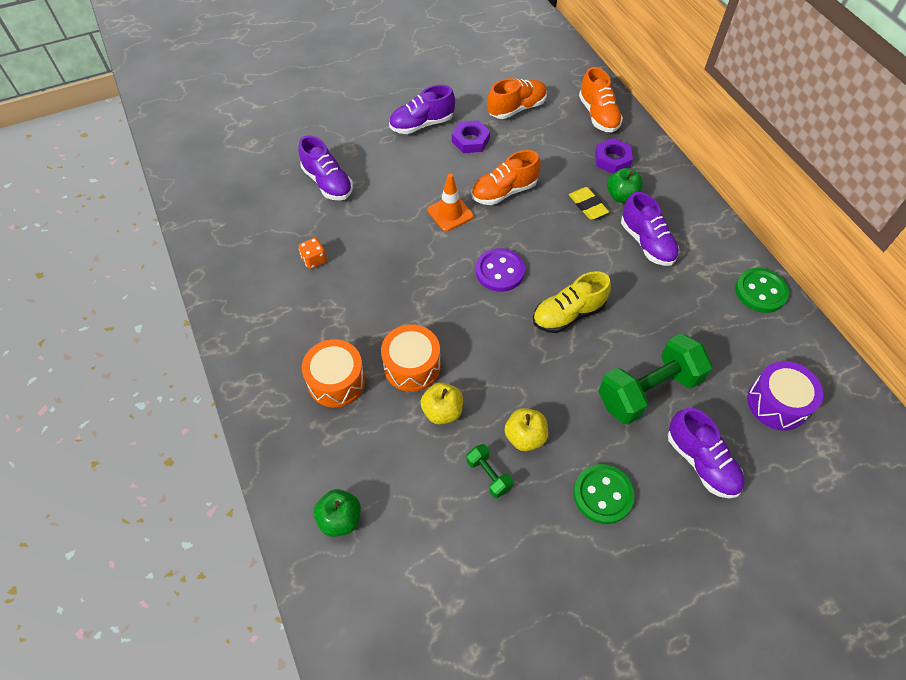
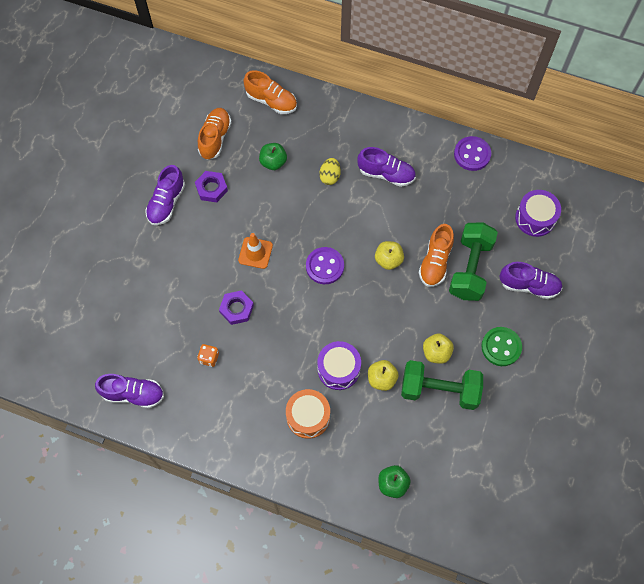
camera: 45 degrees left, 10 degrees up
(328, 183) = (155, 299): purple shoe -> purple shoe (133, 394)
(412, 366) = (338, 369): orange drum -> purple drum
(488, 475) = (439, 390): green dumbbell -> green dumbbell, size x2.17
(504, 192) = (272, 209): orange shoe -> orange shoe (435, 262)
(568, 314) = (388, 260): yellow shoe -> yellow apple
(587, 206) = (330, 176): yellow eraser -> yellow egg
(612, 159) = (312, 129): purple nut -> purple nut (236, 309)
(621, 196) = (342, 152): green apple -> green apple (273, 162)
(760, 291) = (472, 154): green button -> purple button

